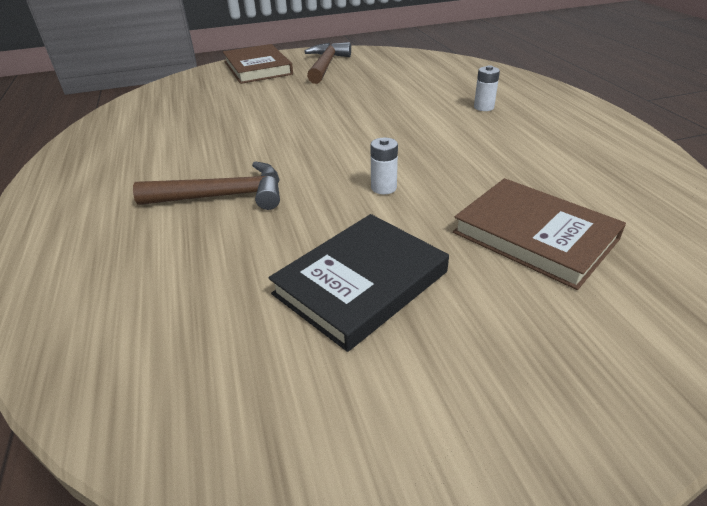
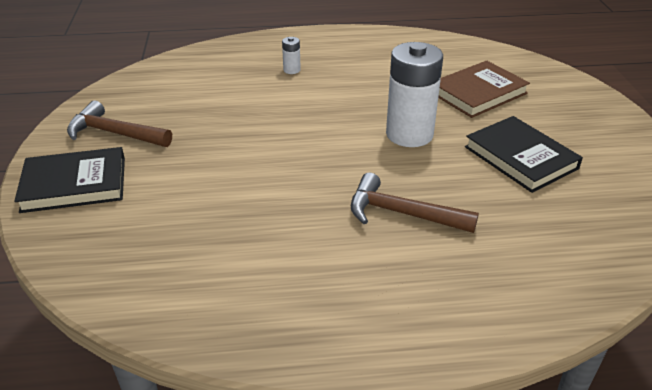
camera: 80 degrees left, 0 degrees up
(223, 196) = (402, 213): brown hammer -> brown hammer turned 75 degrees counterclockwise
(257, 68) = (74, 184): brown book -> black book
(383, 188) = (409, 134): white battery -> white battery, size x2.38

